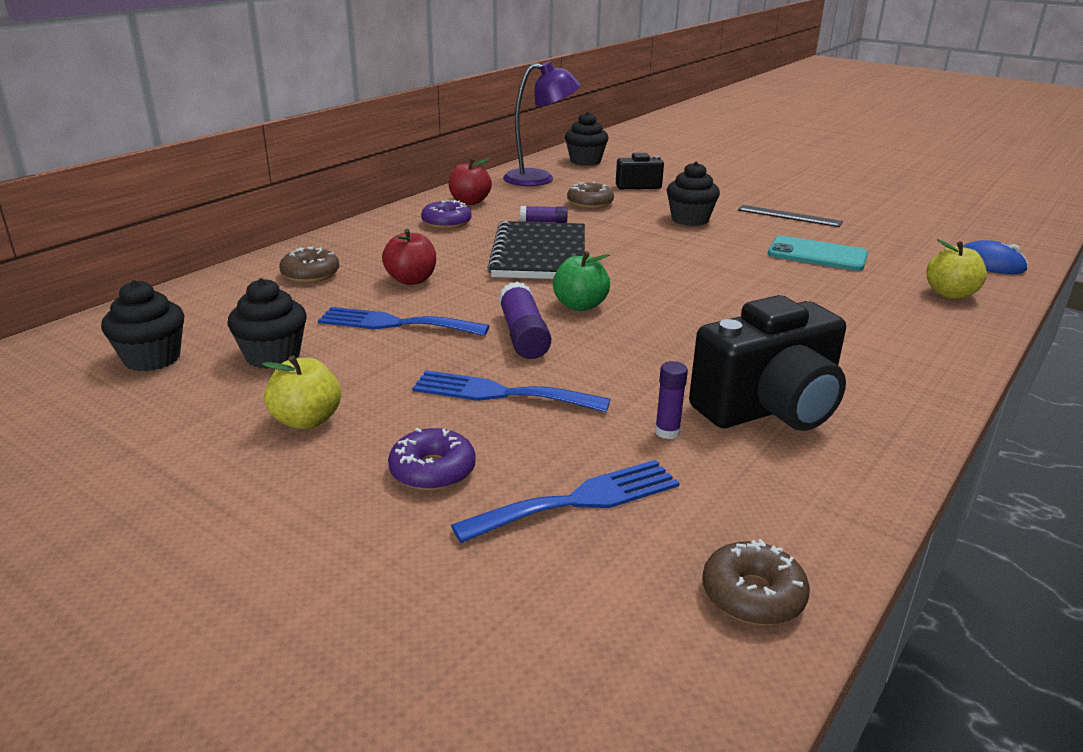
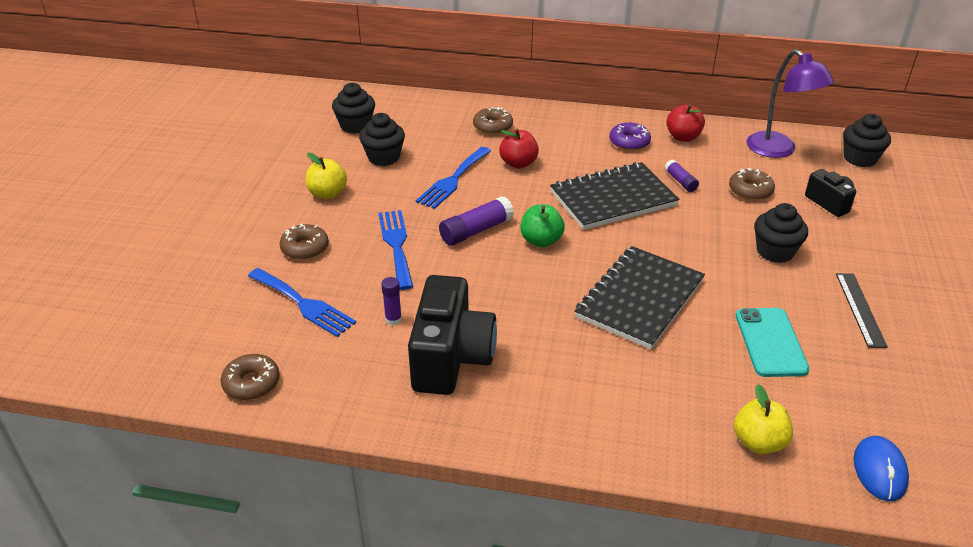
camera: 65 degrees right, 10 degrees up
(395, 323) = (453, 180): blue fork -> blue fork turned 135 degrees counterclockwise
(432, 470) = (305, 248): purple donut -> brown donut
(722, 286) = (639, 299): none -> black notebook
(769, 409) = (451, 358): black camera -> black camera turned 120 degrees counterclockwise

